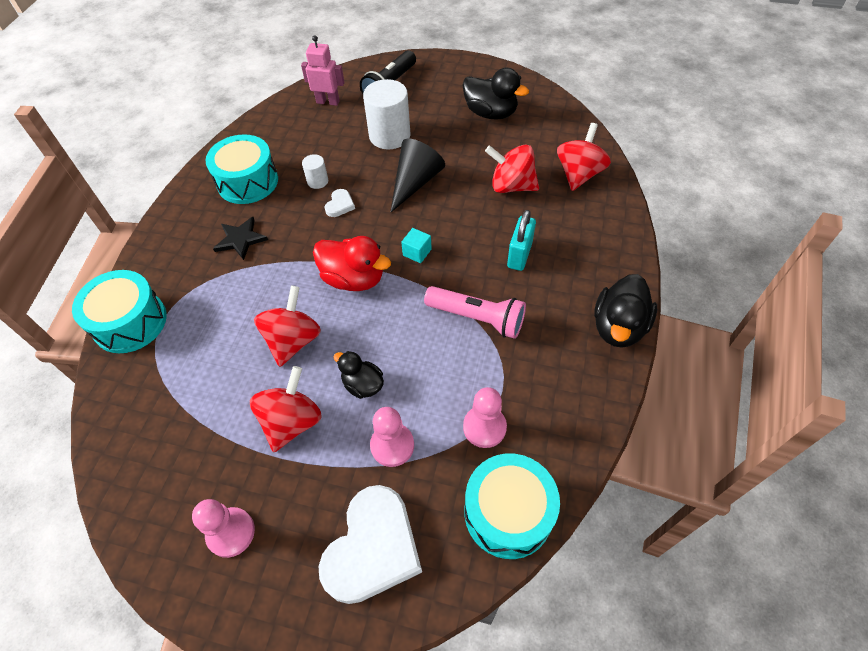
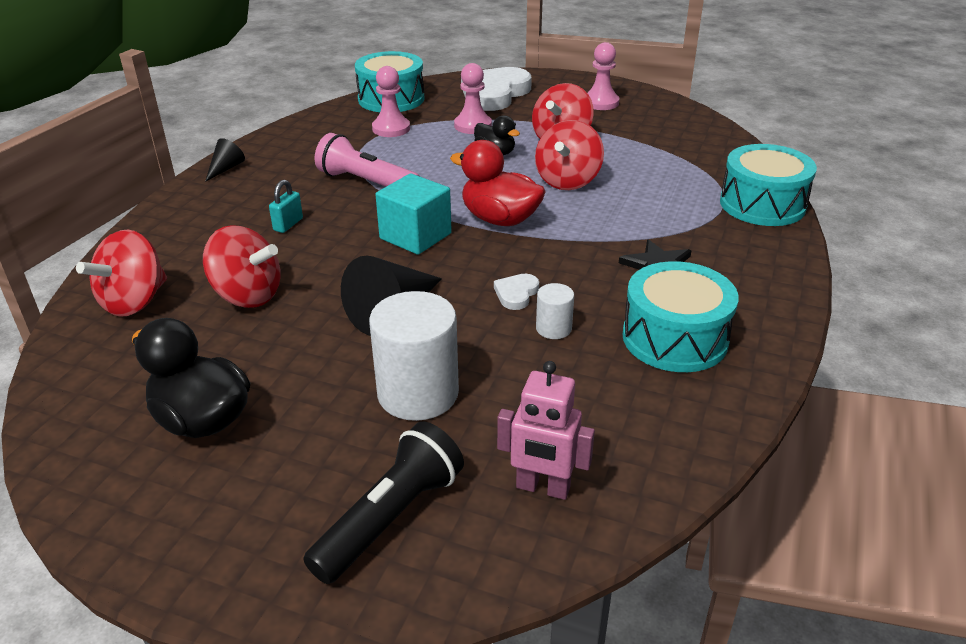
camera: 175 degrees left, 20 degrees down
(417, 252) = (415, 236): turquoise cube -> turquoise cube, size x1.86
(519, 255) = (288, 224): turquoise padlock -> turquoise padlock, size x0.66
(618, 327) = (226, 168): black duck -> black cone

